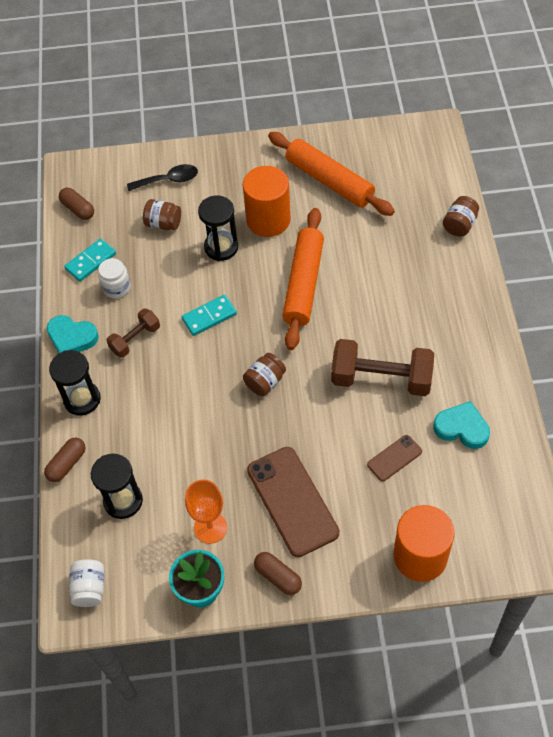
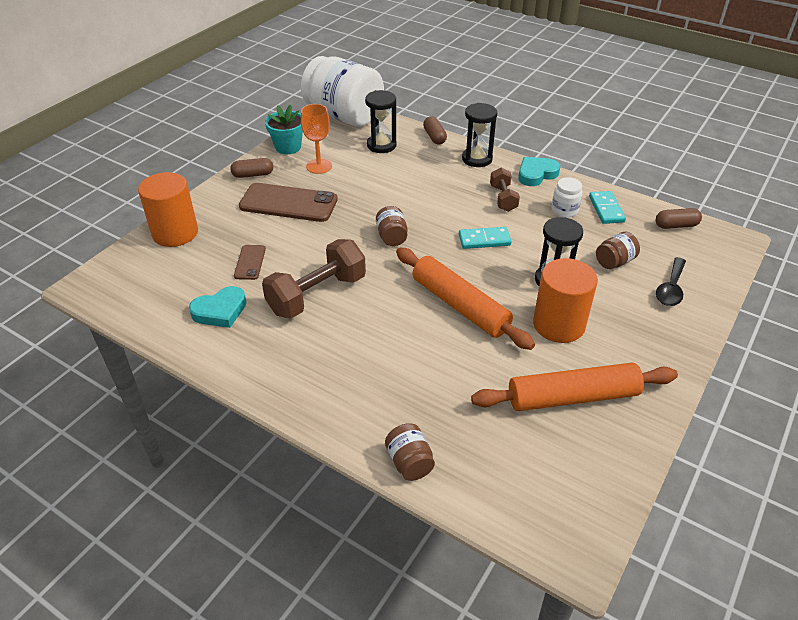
camera: 125 degrees right, 15 degrees down
(90, 588) = (344, 116): white jar -> white jar, size x2.45
(209, 317) = (484, 240): turquoise domino -> turquoise domino turned 75 degrees clockwise

